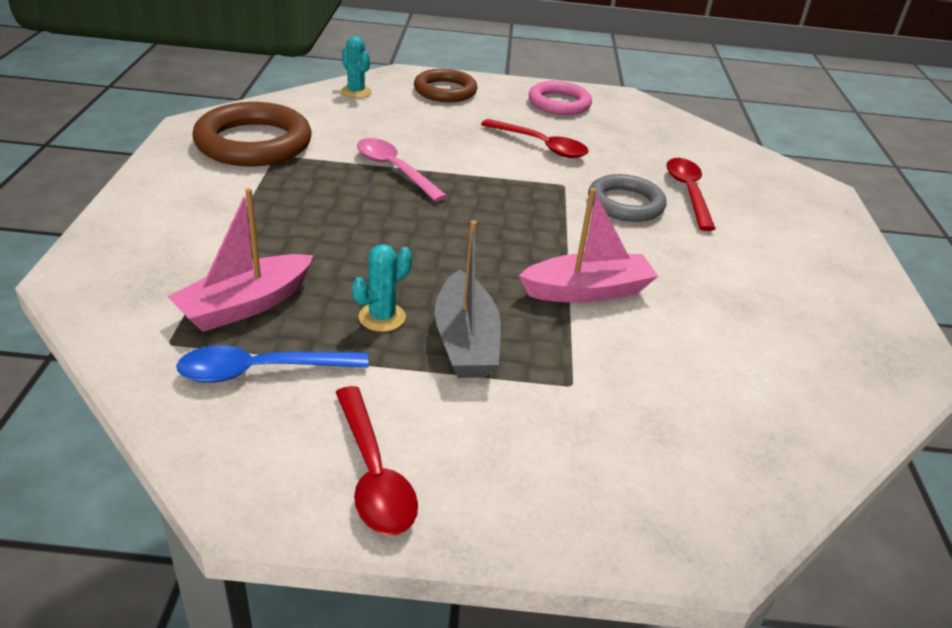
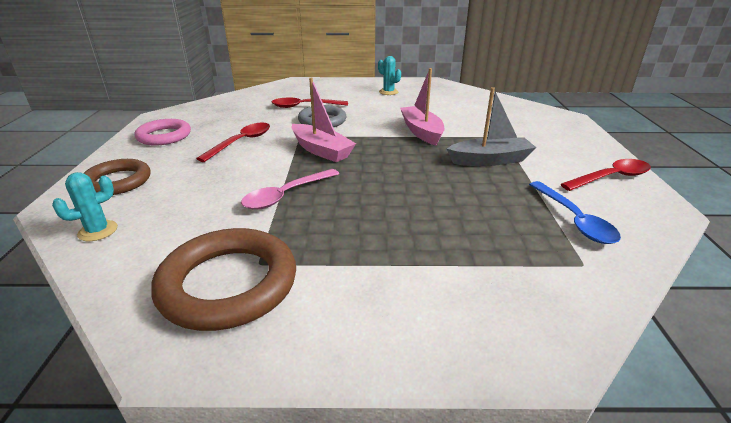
camera: 90 degrees left, 5 degrees down
(245, 305) = (515, 237): pink boat -> pink boat (321, 150)
(382, 317) = (488, 185): turquoise cactus -> turquoise cactus (388, 92)

